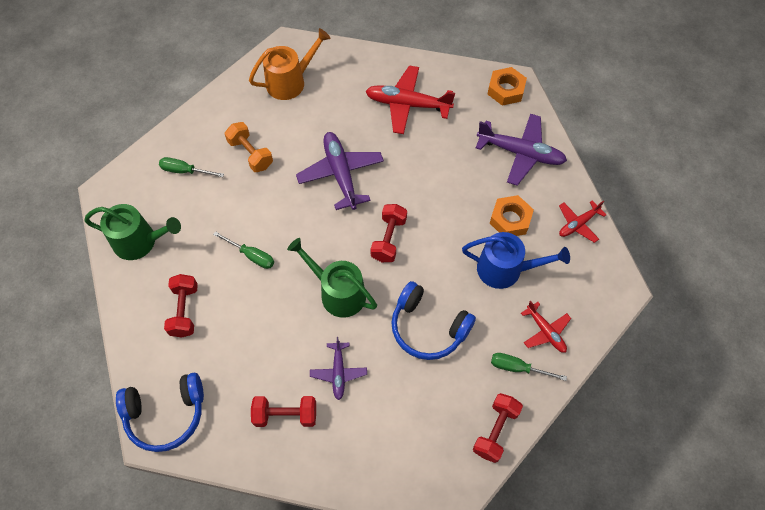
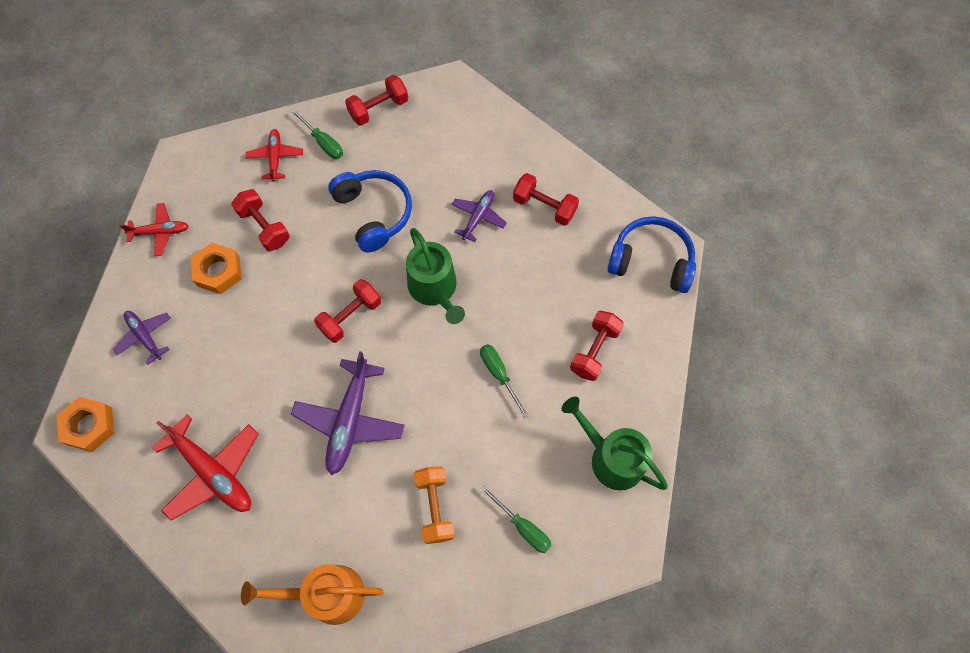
camera: 150 degrees left, 5 degrees up
(505, 269) = (264, 227): blue watering can -> red dumbbell
(521, 153) = (145, 336): purple plane -> purple plane, size x0.57

